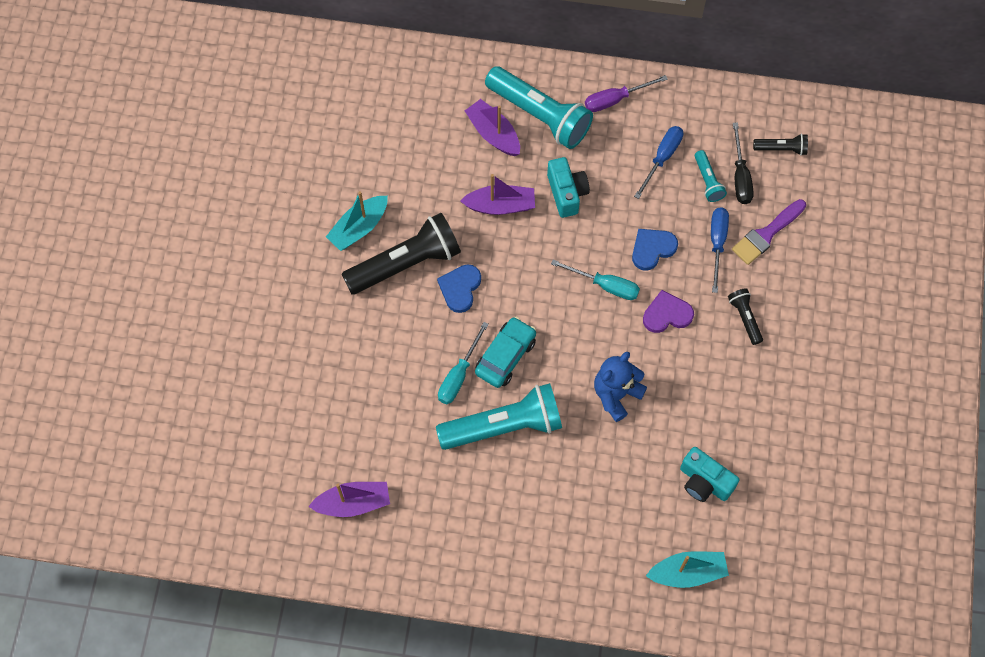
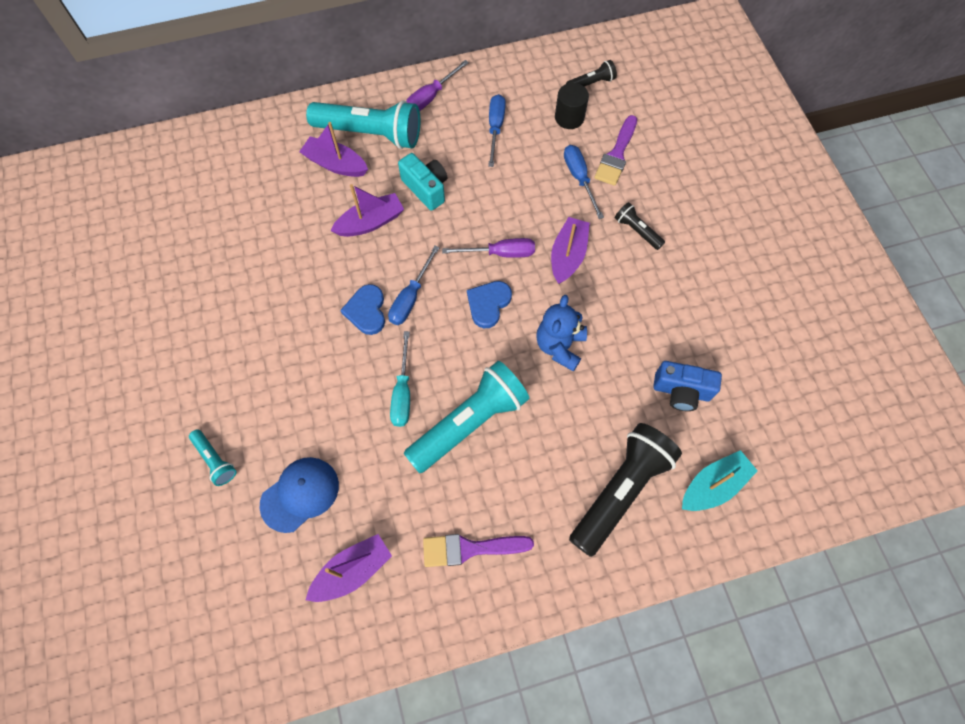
camera: 25 degrees left, 0 degrees up
(337, 423) = (300, 494): none -> blue cap
(359, 228) = (243, 295): turquoise boat -> none
(405, 263) = (303, 309): black flashlight -> black flashlight (620, 491)
(455, 529) = (470, 548): none -> purple brush
(504, 293) = (410, 297): none -> blue screwdriver
(505, 356) = (439, 355): turquoise car -> none
(605, 285) = (500, 253): turquoise screwdriver -> purple screwdriver
(652, 249) = (526, 205): blue heart -> blue heart (488, 304)
(667, 314) = (568, 255): purple heart -> purple boat
(704, 482) = (681, 391): turquoise camera -> blue camera
(708, 181) = (544, 131): turquoise flashlight -> turquoise flashlight (215, 460)
(740, 176) = (569, 117): black screwdriver -> black cylinder

